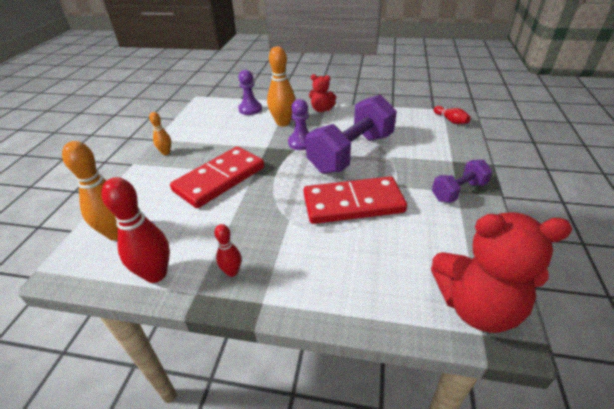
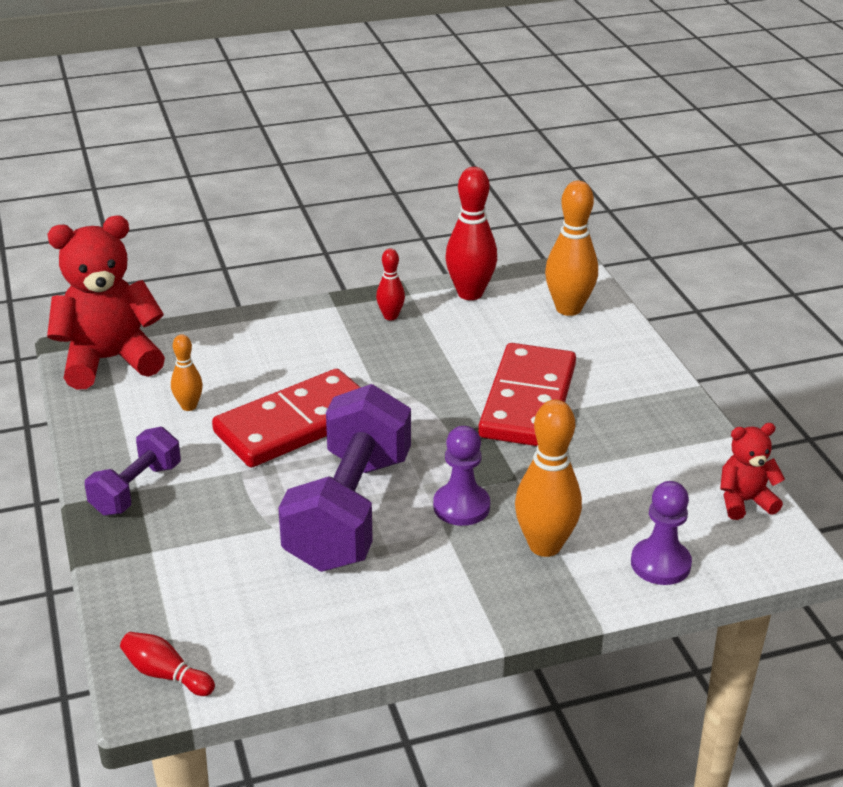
camera: 150 degrees right, 5 degrees down
(166, 152) = (677, 415): orange bowling pin -> orange bowling pin (189, 406)
(321, 109) = (495, 616): red teddy bear -> red teddy bear (744, 501)

